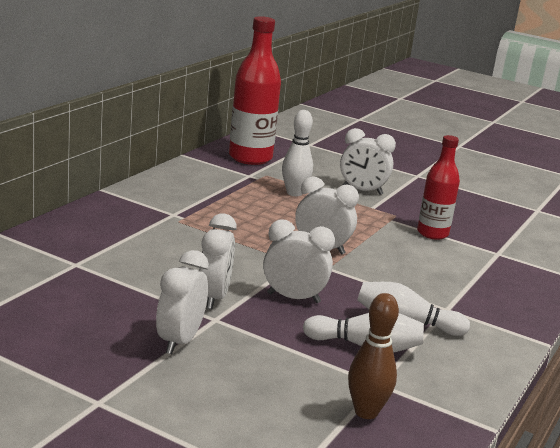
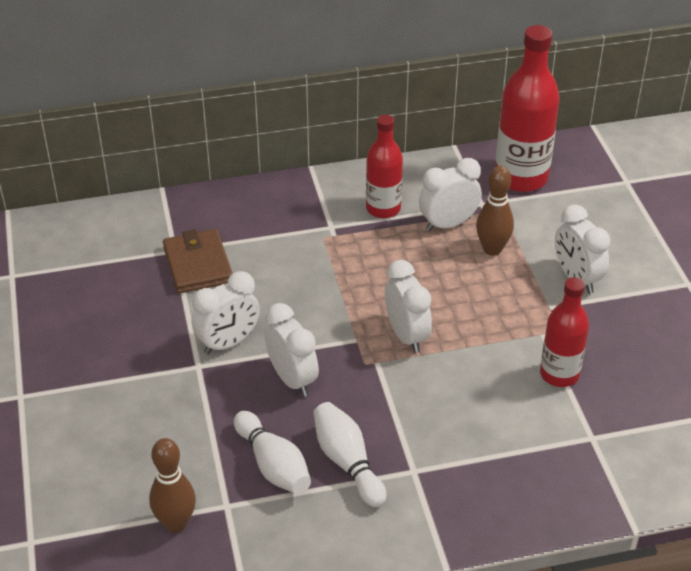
camera: 50 degrees right, 20 degrees up
(110, 265) = (198, 265): none -> brown wallet
(180, 341) = (142, 373): white clock -> white clock (448, 224)
(192, 195) = (383, 209): none -> red bottle
(294, 193) = (492, 249): white bowling pin -> brown bowling pin

